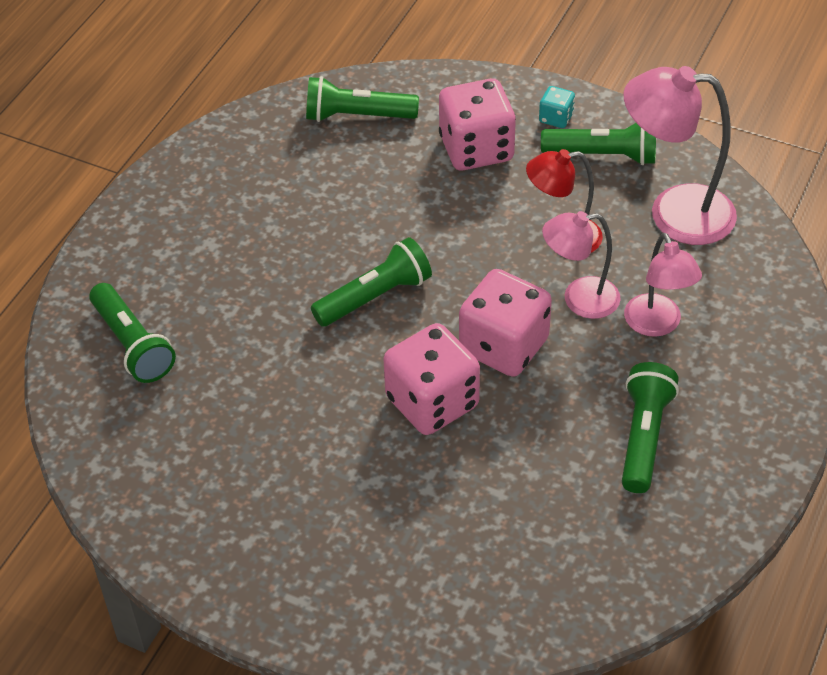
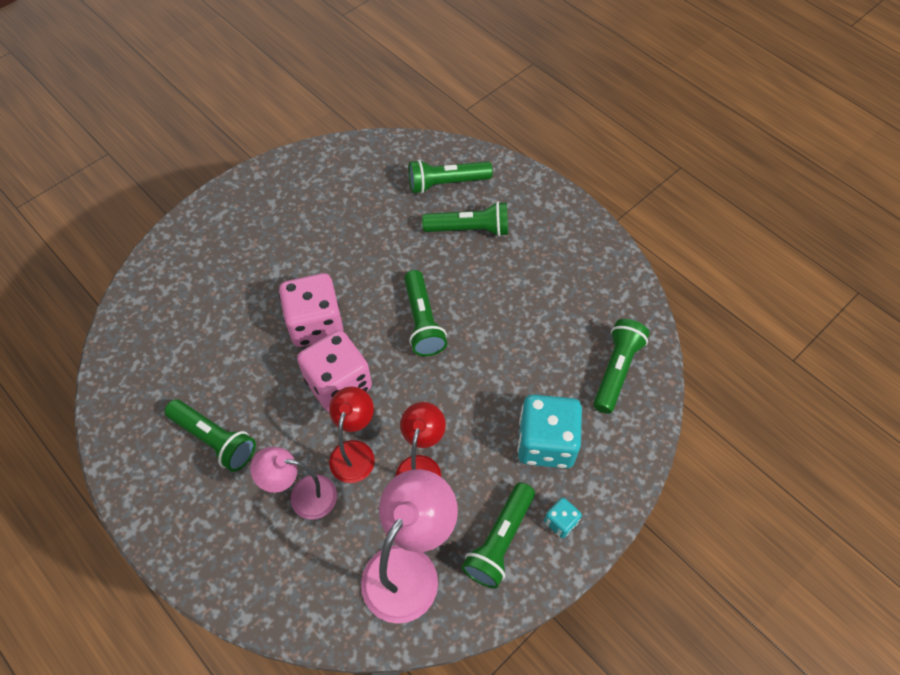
camera: 110 degrees right, 10 degrees up
(207, 295) = (469, 229): none -> green flashlight
(476, 149) = (546, 443): pink dice -> turquoise dice
(579, 299) = (355, 452): pink lamp -> red lamp

